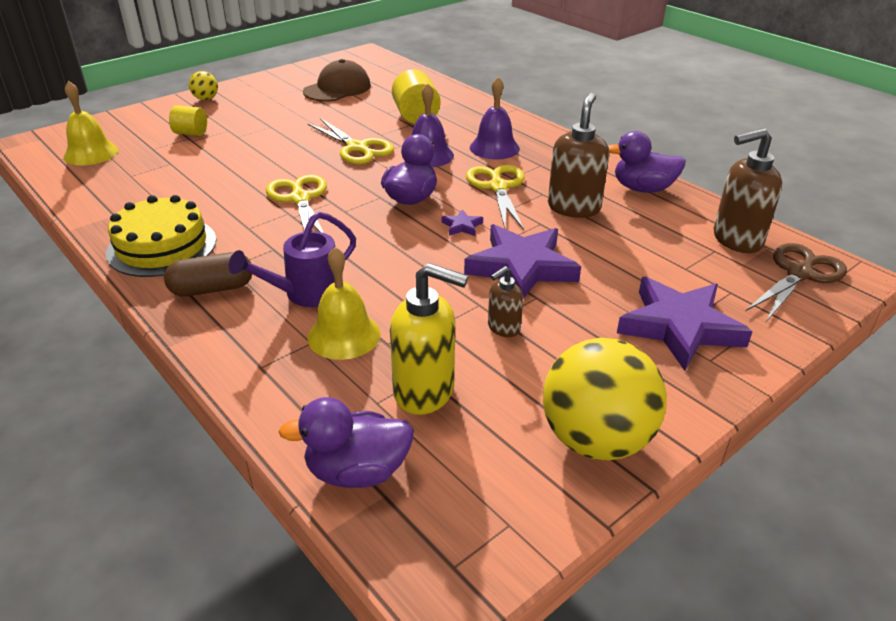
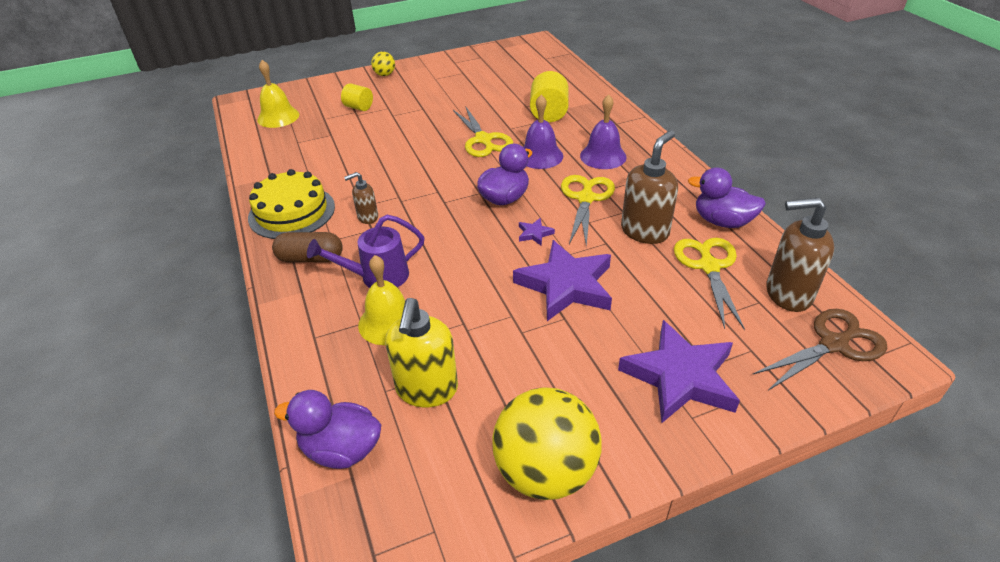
camera: 20 degrees right, 5 degrees up
(300, 199) = (414, 184): yellow scissors -> yellow scissors (709, 266)
(337, 88) = (495, 76): brown cap -> none
(425, 392) = (427, 390): yellow soap dispenser -> yellow soap dispenser turned 60 degrees clockwise
(503, 328) = (520, 343): brown soap dispenser -> brown soap dispenser (367, 217)

